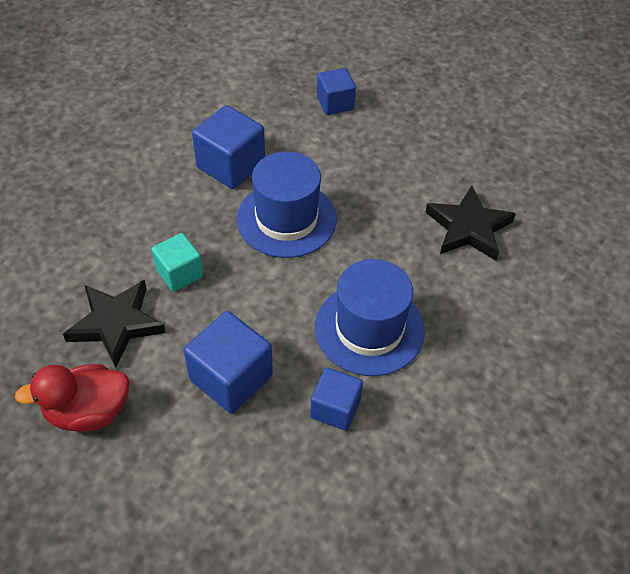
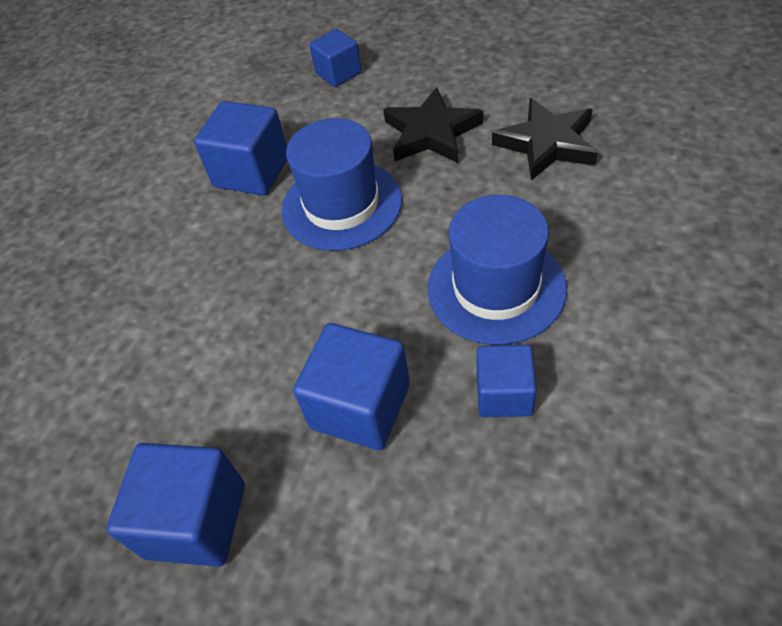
camera: 10 degrees left, 0 degrees up
(88, 411) = (196, 520): red duck -> blue cube
(116, 324) = (189, 395): black star -> black star (431, 132)
(179, 273) = (243, 308): turquoise cube -> none

